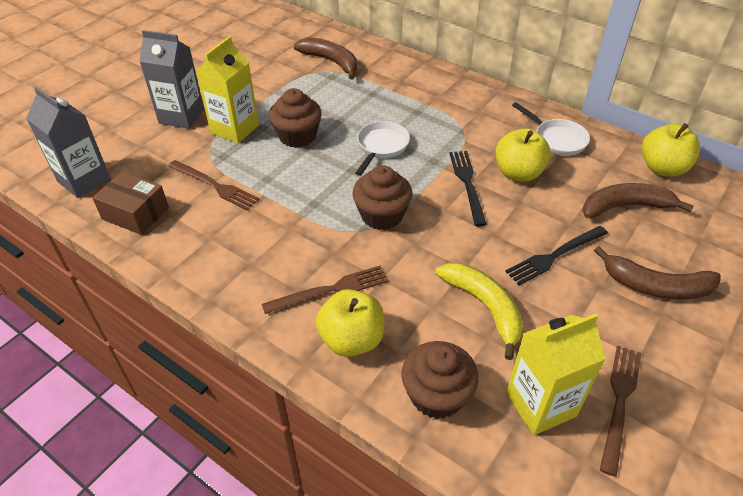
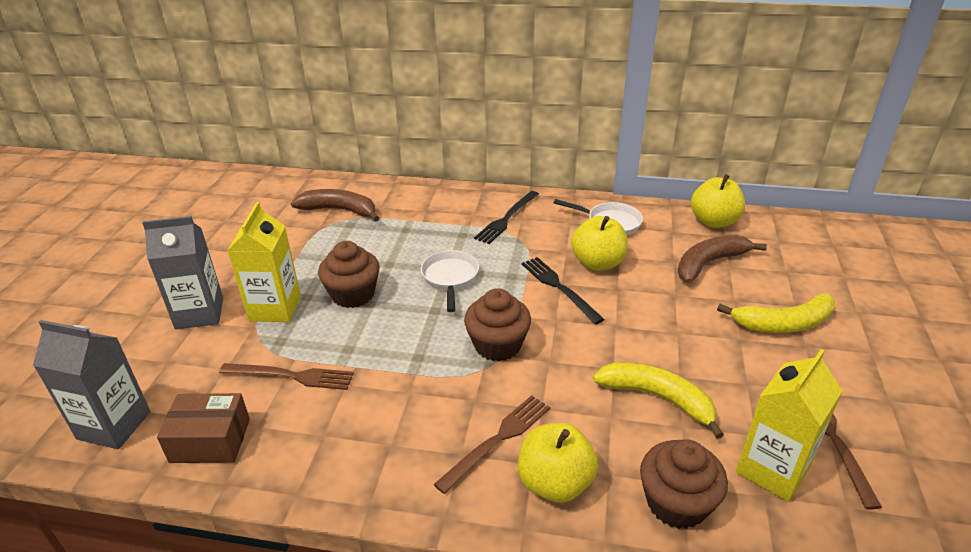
camera: 25 degrees left, 10 degrees down
(555, 256) = (684, 327): black fork -> black fork (507, 218)
(656, 286) = (784, 323): brown banana -> yellow banana

